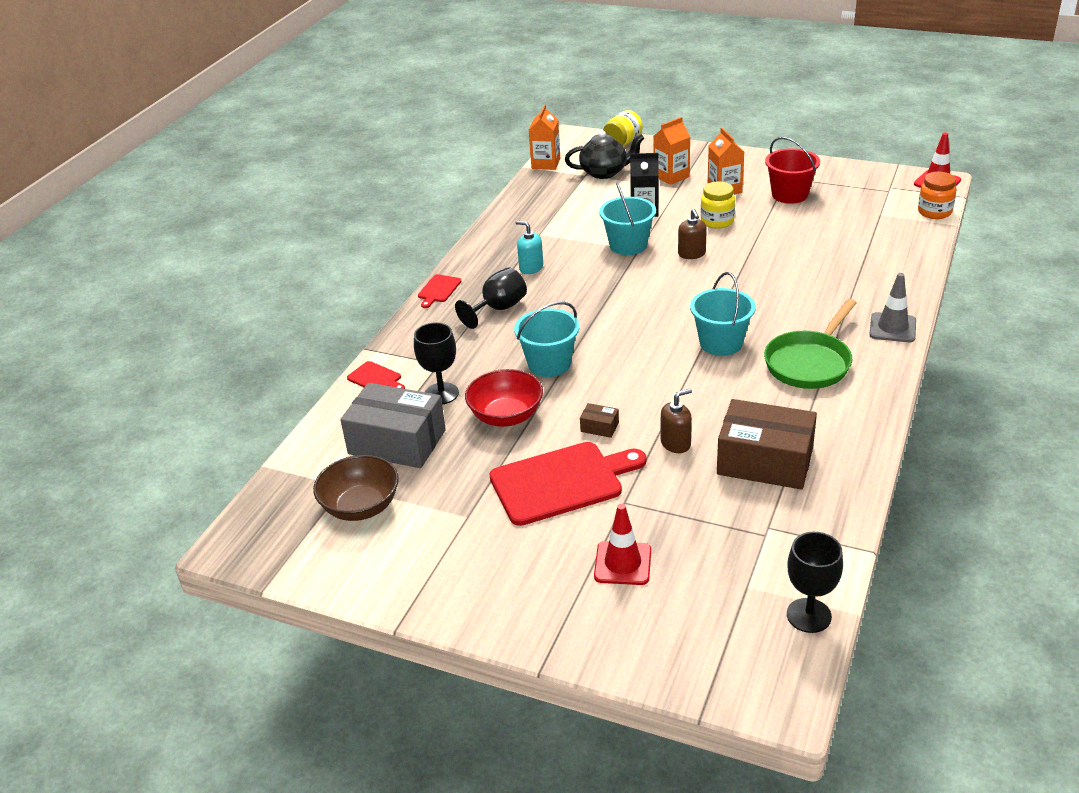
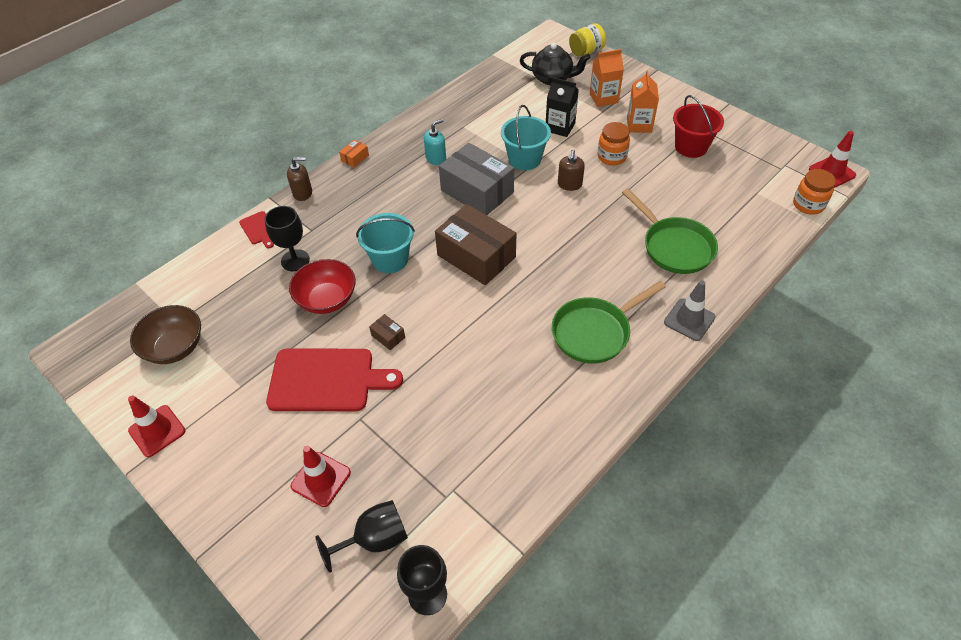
camera: 20 degrees right, 15 degrees up
(397, 442) = (236, 295): grey box -> grey box (477, 191)
(401, 583) = (157, 431): none -> red traffic cone
(438, 290) = (355, 158): red cutting board -> orange box
(498, 309) = (386, 191): black goblet -> black goblet (374, 539)
(531, 268) = (436, 158): turquoise soap dispenser -> turquoise soap dispenser turned 90 degrees clockwise
(546, 163) = (512, 56): orange carton -> none
(676, 443) = (435, 375): brown soap dispenser -> brown soap dispenser (303, 193)
(717, 221) = (611, 157): yellow jar -> orange jar
(721, 343) = (535, 285): turquoise bucket -> none
(765, 461) = (493, 421): brown box -> brown box (476, 256)
(835, 276) = (674, 247): none -> green pan

